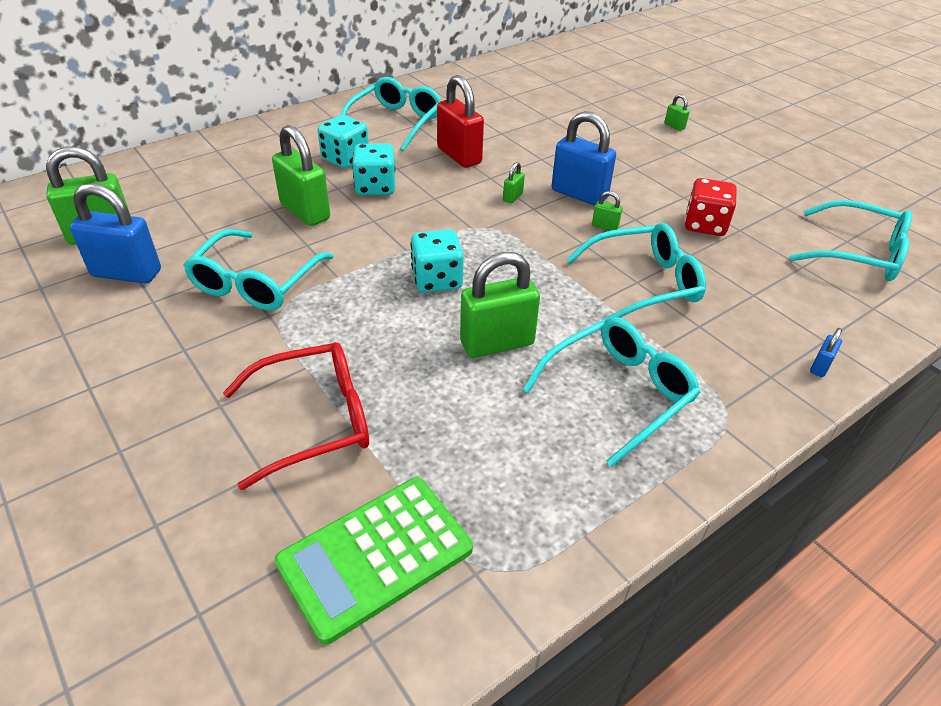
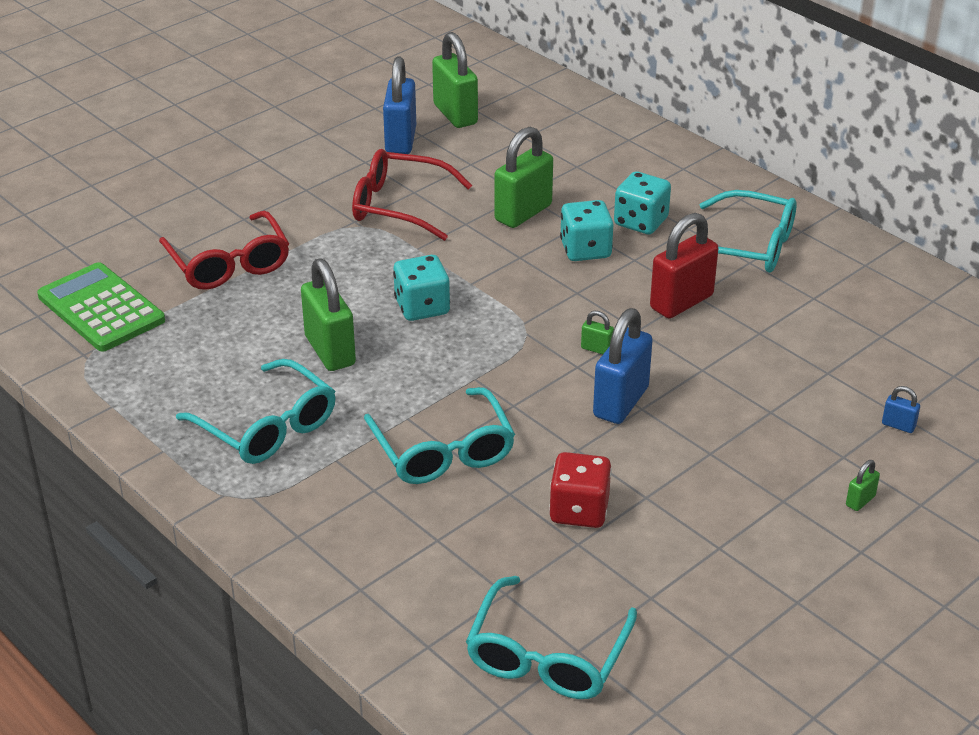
camera: 85 degrees right, 5 degrees down
(256, 282) = (400, 206): turquoise glasses -> red glasses
(605, 226) = (552, 423): green padlock -> none
(820, 367) = (315, 576): blue padlock -> blue padlock (898, 425)

